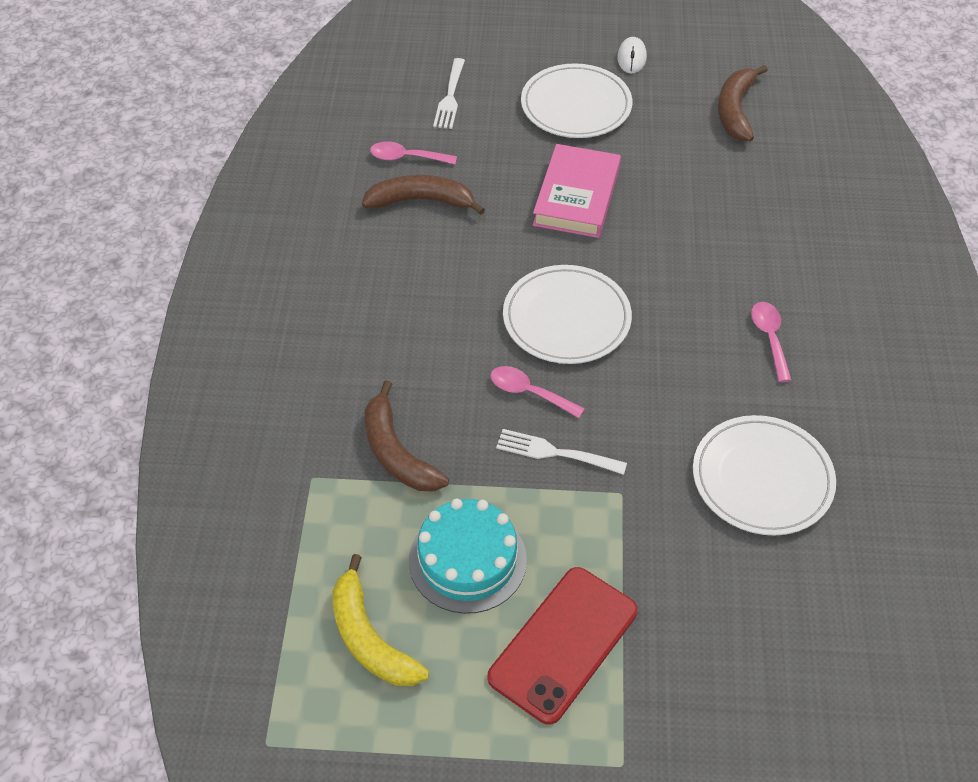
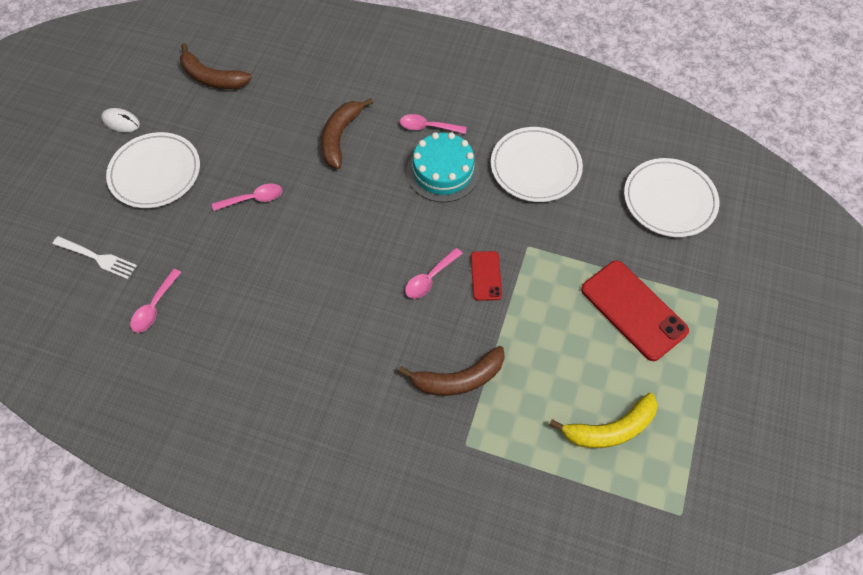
camera: 75 degrees left, 10 degrees up
(421, 201) = (210, 307): brown banana -> brown banana (340, 137)
(467, 560) = (560, 352): turquoise cake -> turquoise cake (443, 171)
(555, 452) = (486, 276): white fork -> red phone
(566, 318) = (370, 237): white plate -> white plate (669, 200)
(576, 196) = (253, 199): pink book -> pink spoon

